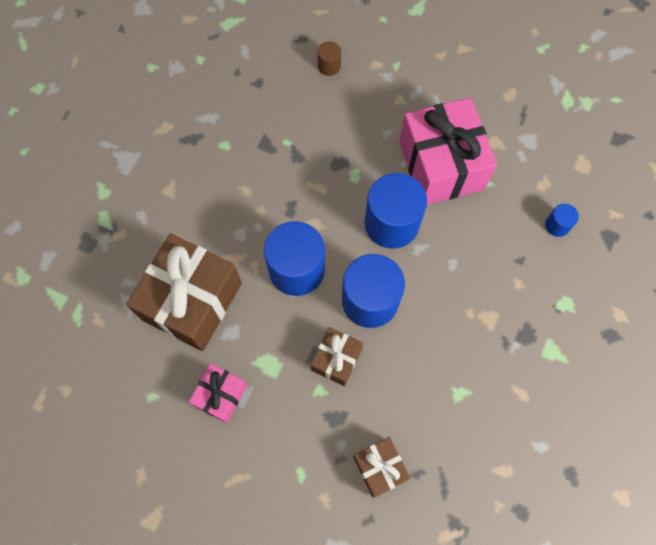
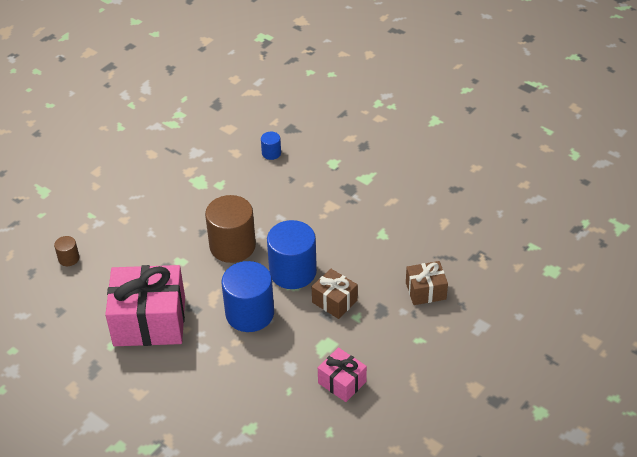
camera: 75 degrees left, 25 degrees down
(192, 301) = (252, 390): brown gift -> none
(391, 223) = (232, 246): blue cylinder -> brown cylinder
(441, 165) = (195, 206): pink gift -> pink gift (149, 321)

